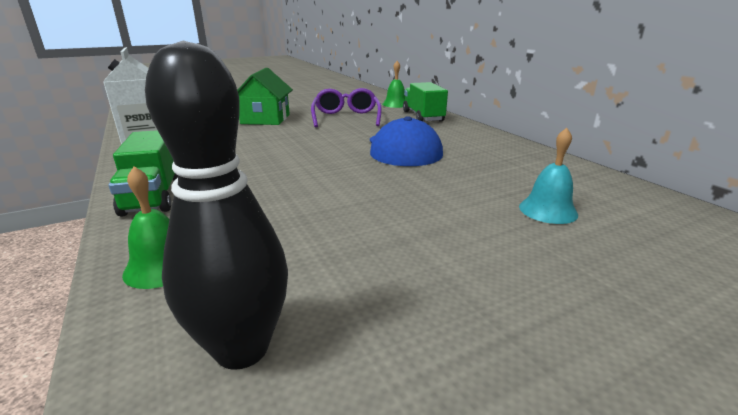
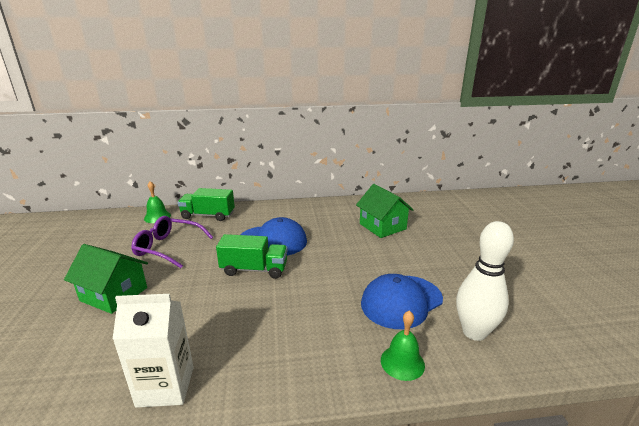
camera: 70 degrees left, 0 degrees up
(154, 195) = (285, 375): green truck -> green truck (254, 269)
(242, 349) = (474, 332): black bowling pin -> white bowling pin
(314, 252) = (401, 301): none -> blue cap
(548, 210) = (382, 226): turquoise bell -> green house

